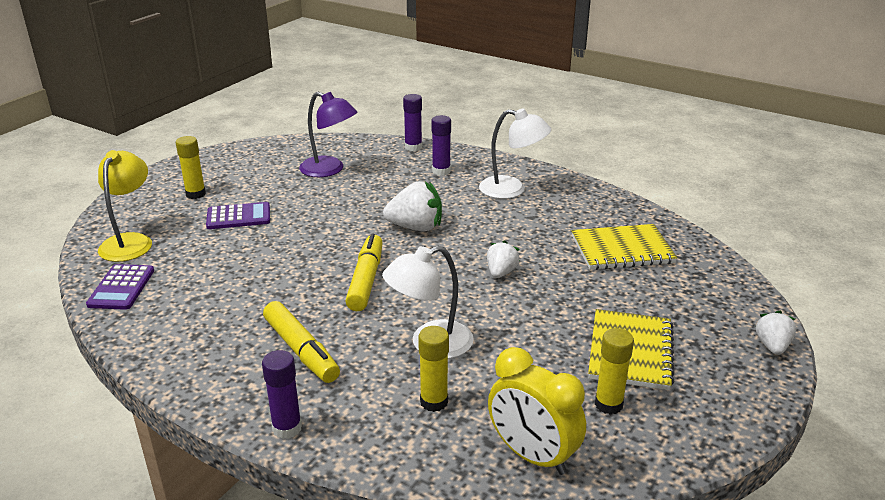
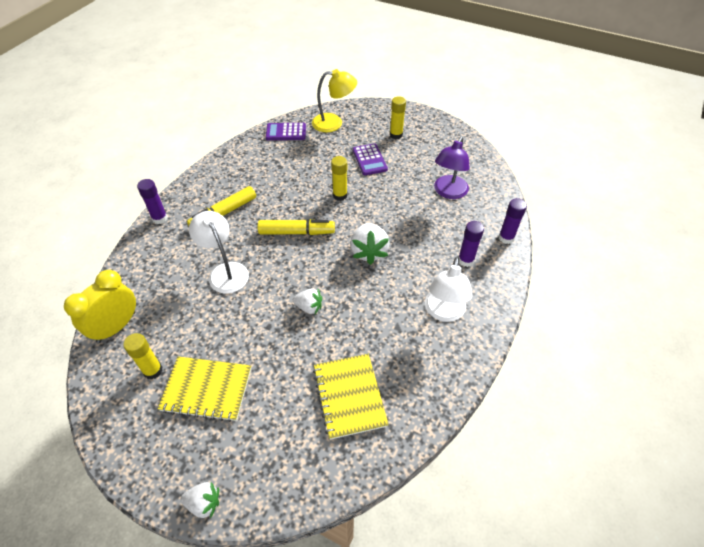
camera: 85 degrees right, 20 degrees up
(434, 402) = (170, 277): yellow glue stick -> yellow glue stick (340, 195)

